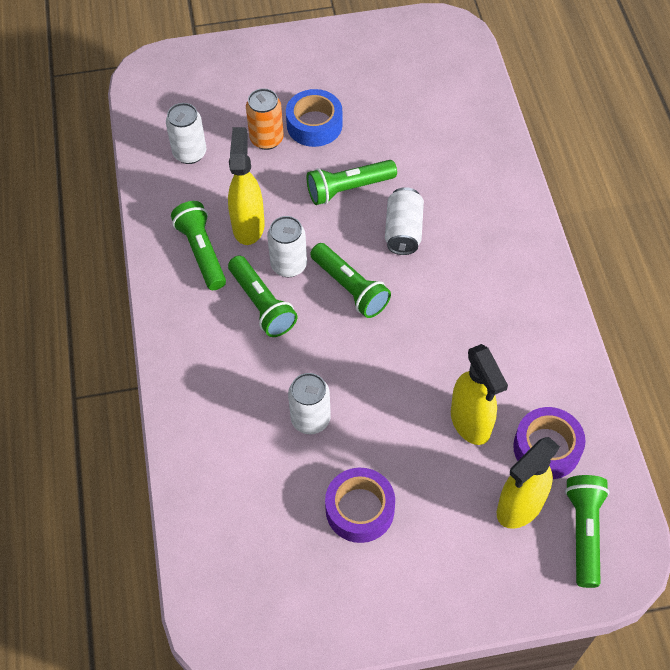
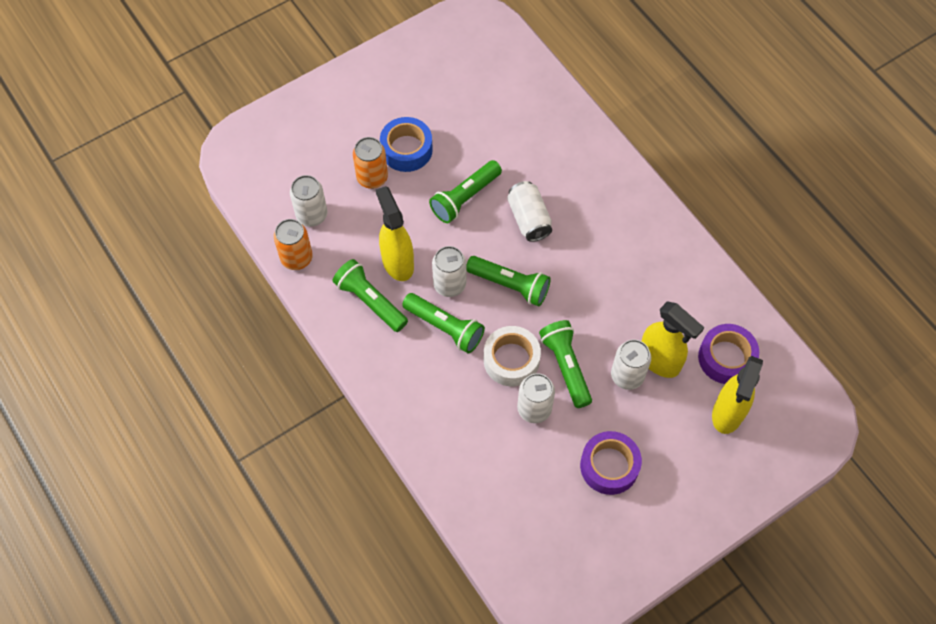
camera: 25 degrees left, 5 degrees up
(153, 187) = (296, 258): none -> orange can
(312, 361) = (511, 360): none -> white tape
(427, 424) = (627, 376): none -> white can
(584, 532) = (783, 413): green flashlight -> green flashlight (566, 366)

